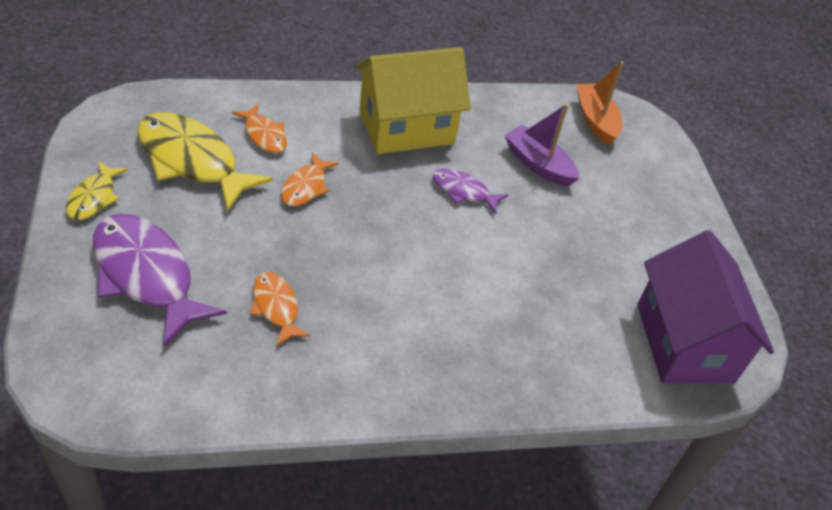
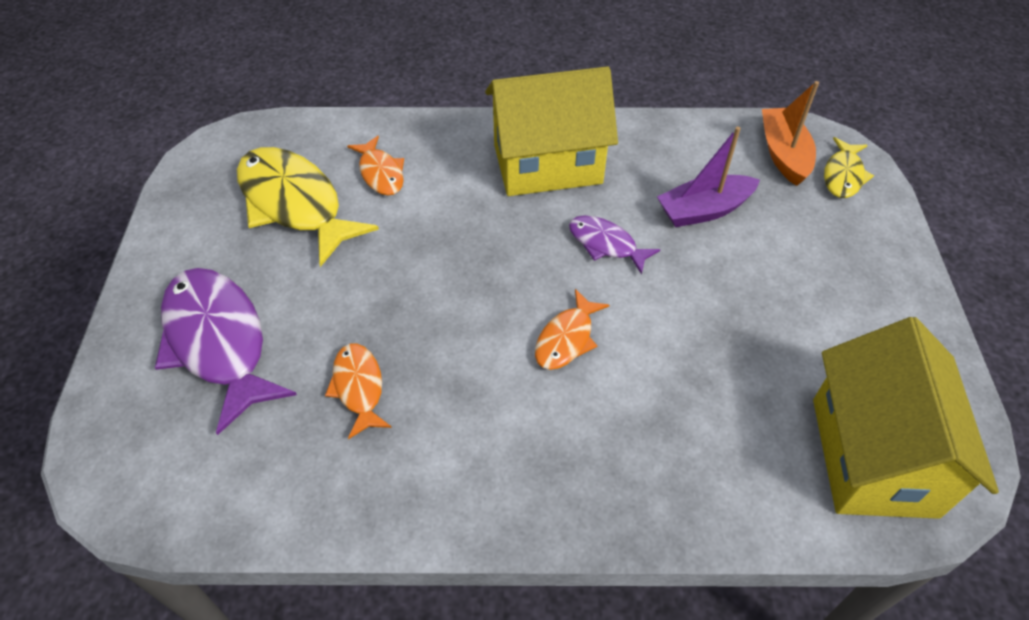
camera: 15 degrees right, 5 degrees up
(94, 198) = (179, 247): yellow fish -> yellow fish (843, 175)
(306, 187) = (418, 236): orange fish -> orange fish (566, 339)
(538, 164) = (704, 210): purple boat -> purple boat turned 75 degrees counterclockwise
(684, 342) = (873, 456): purple house -> yellow house

